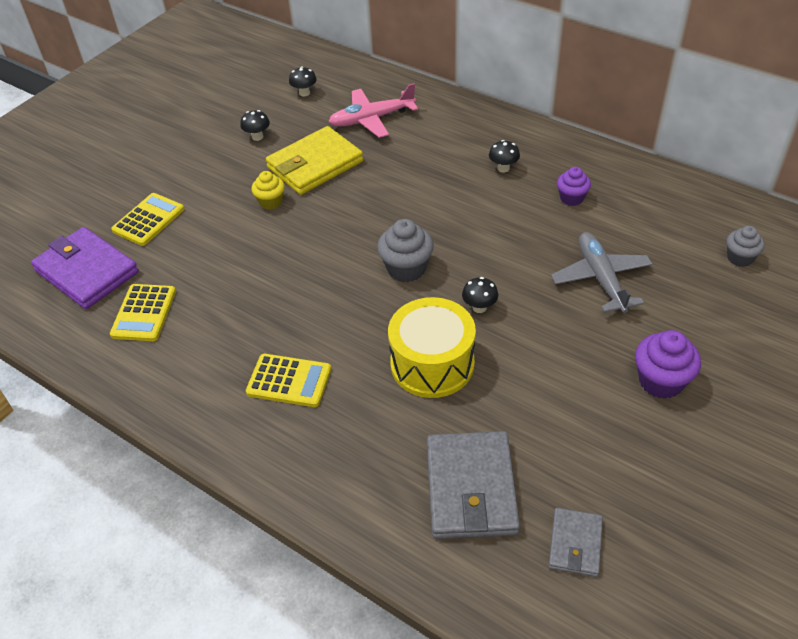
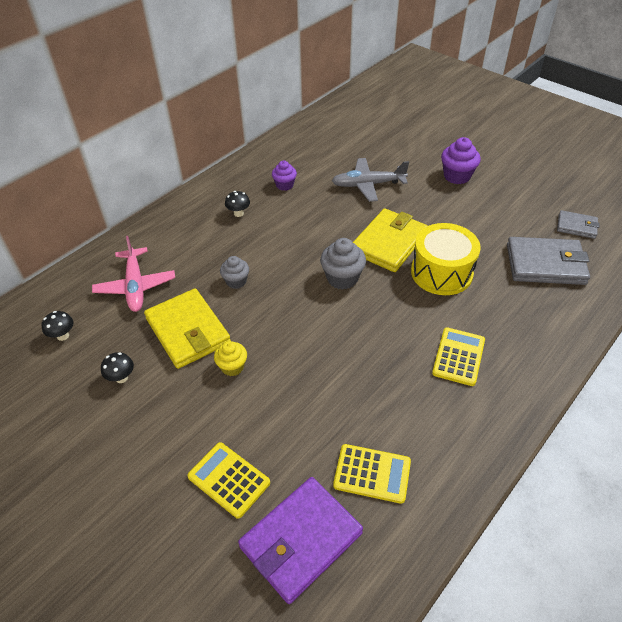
camera: 85 degrees left, 0 degrees up
(479, 307) = (389, 243): black mushroom -> yellow wallet
(739, 258) = (359, 130): grey cupcake -> grey cupcake (236, 281)

